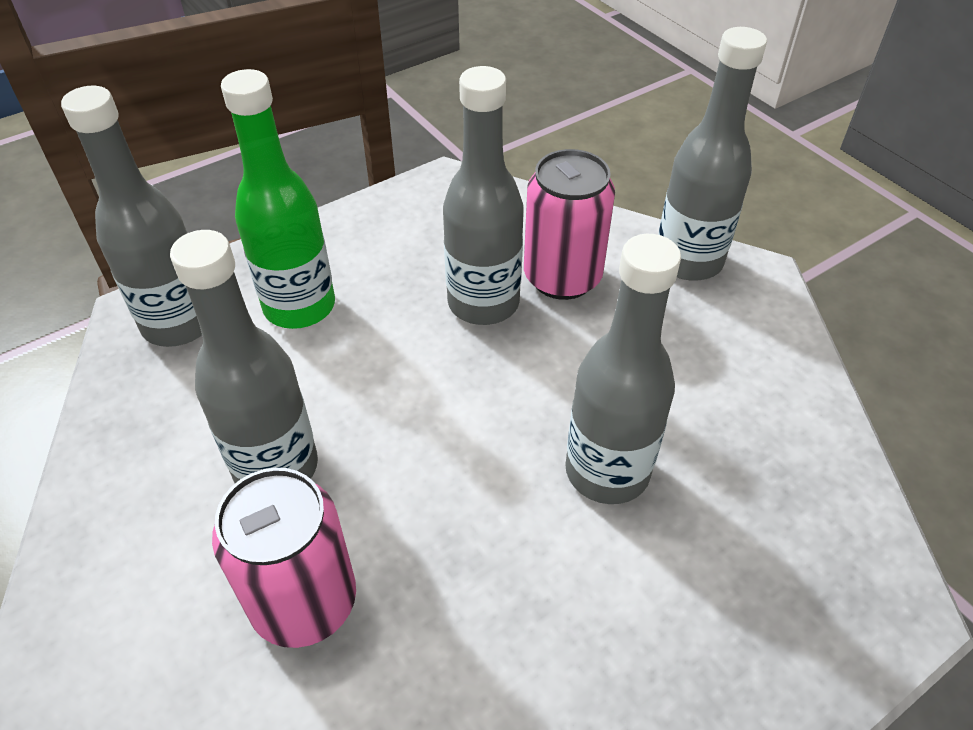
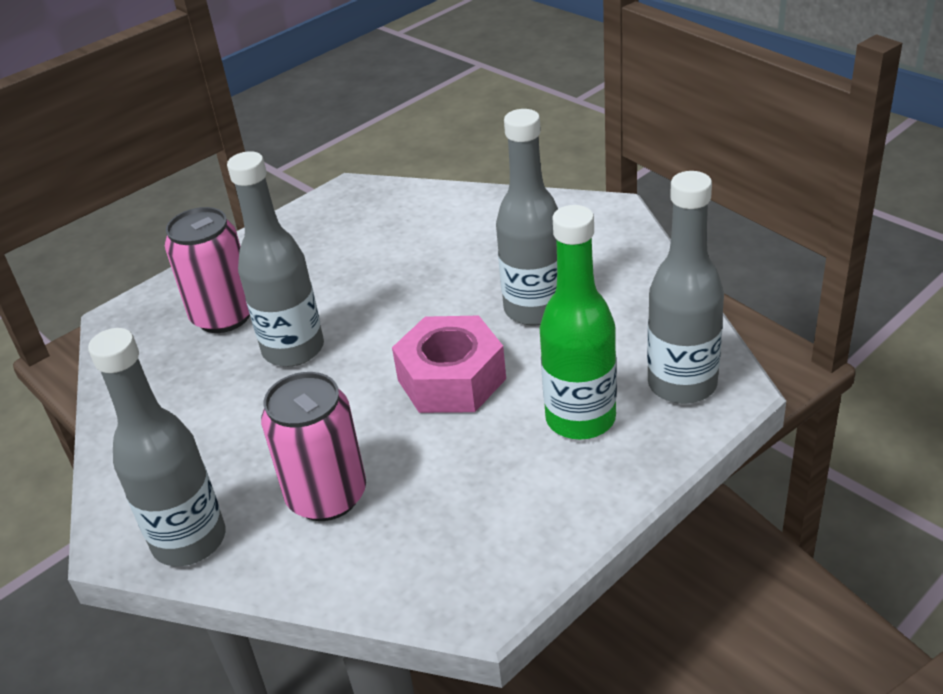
camera: 175 degrees right, 10 degrees down
(304, 602) = (482, 257): pink can -> pink can (224, 316)
(414, 381) = (451, 379): none -> pink nut
(483, 303) = (404, 454): grey bottle -> none

